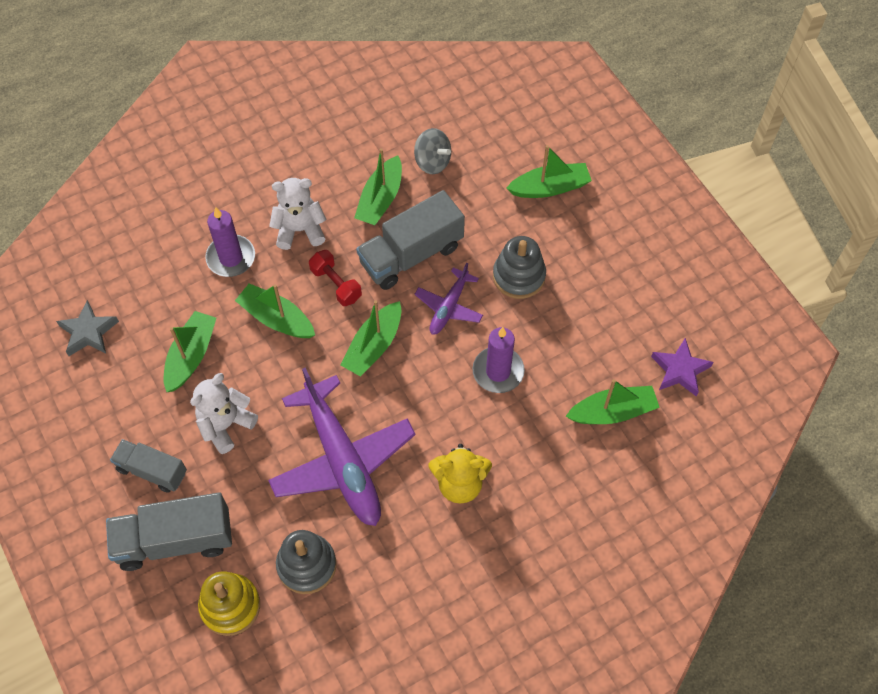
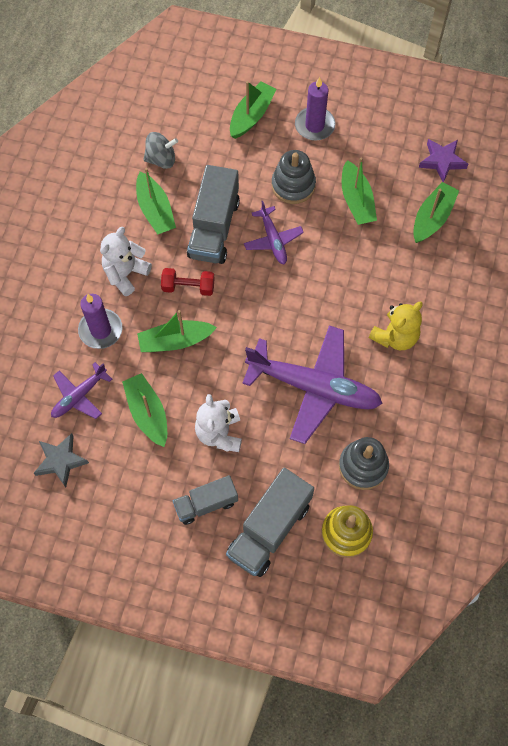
camera: 45 degrees left, 5 degrees up
(158, 294) = (79, 395): none -> purple plane
(374, 346) = (254, 303): green boat -> green boat (356, 200)
(498, 371) = (344, 252): purple candle -> purple candle (314, 125)

